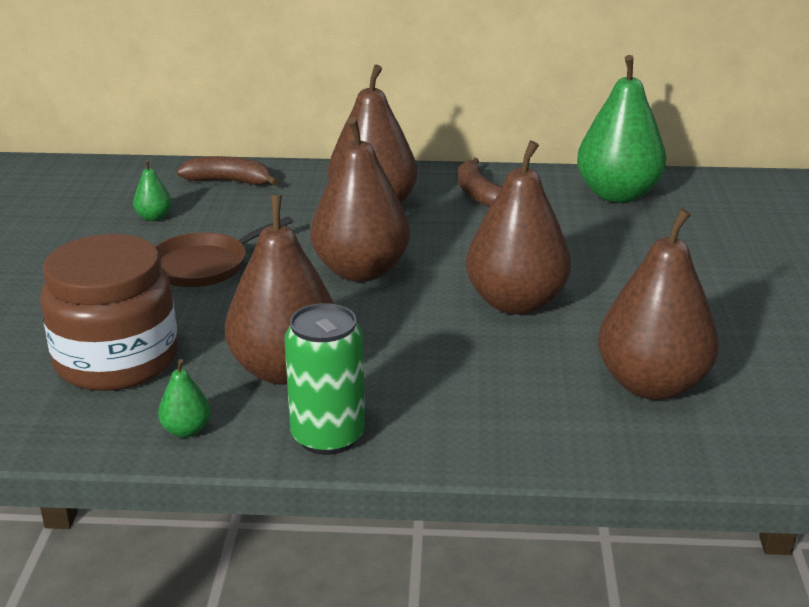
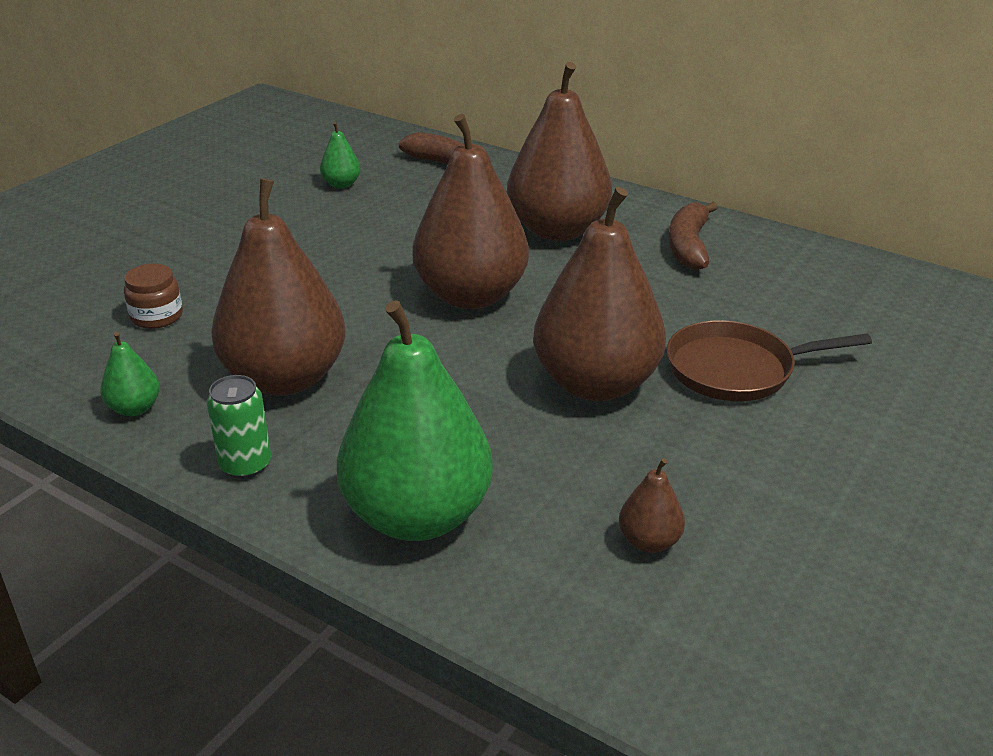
camera: 30 degrees right, 5 degrees up
(116, 360) = (157, 316): brown jar -> brown jar, size x0.40
(204, 265) = (331, 245): brown pan -> brown pan (736, 369)
(328, 436) = (245, 465): green can -> green can, size x0.61
(617, 194) = (857, 290): green pear -> green pear (417, 516)
(652, 385) = (649, 542): brown pear -> brown pear, size x0.42

